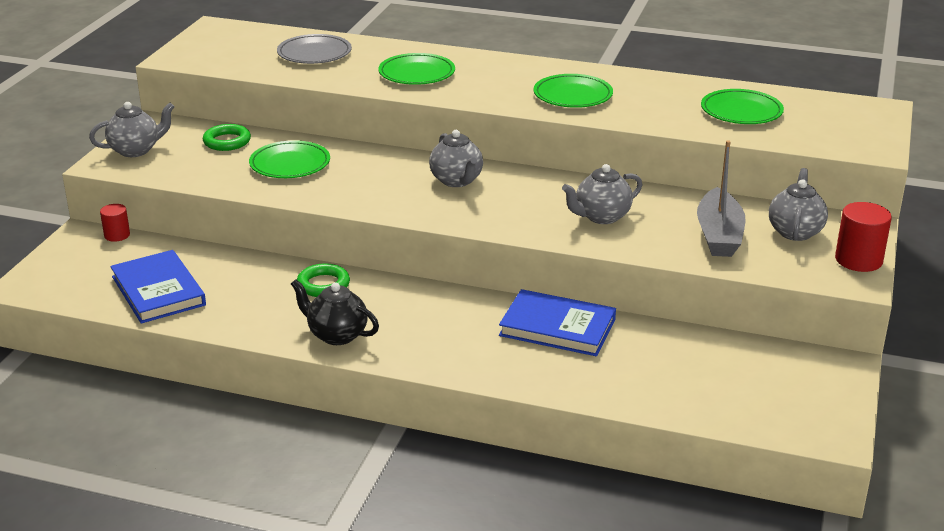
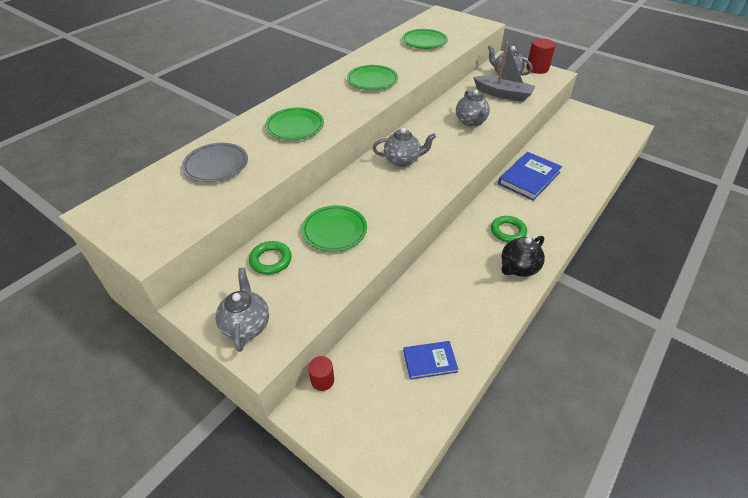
camera: 70 degrees left, 15 degrees up
(158, 291) = (429, 361): blue book -> blue book, size x0.59
(323, 285) = (453, 262): green ring -> green ring (508, 231)

